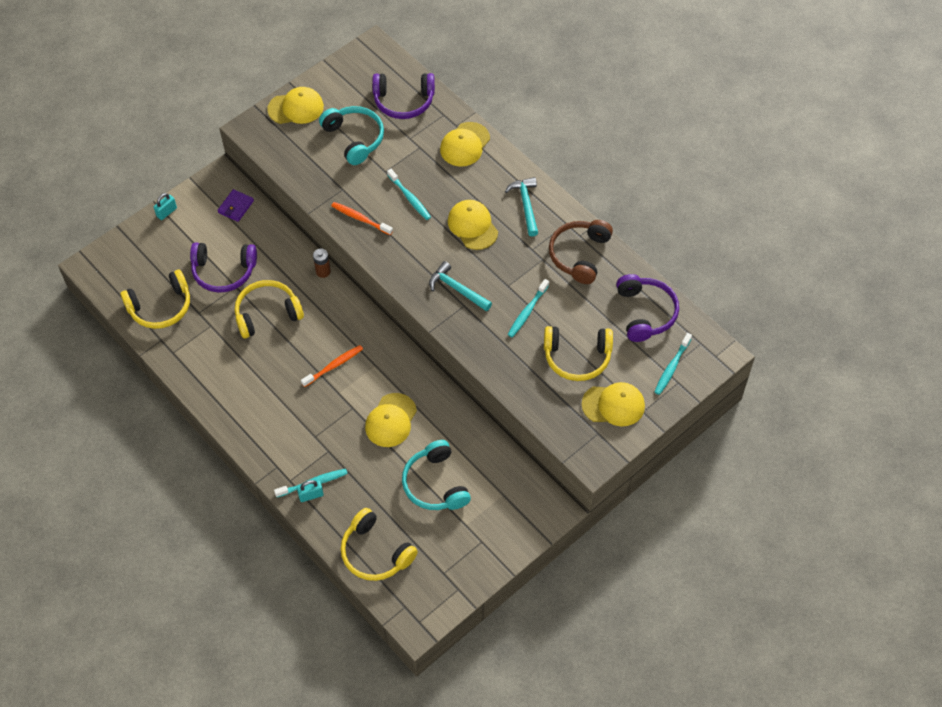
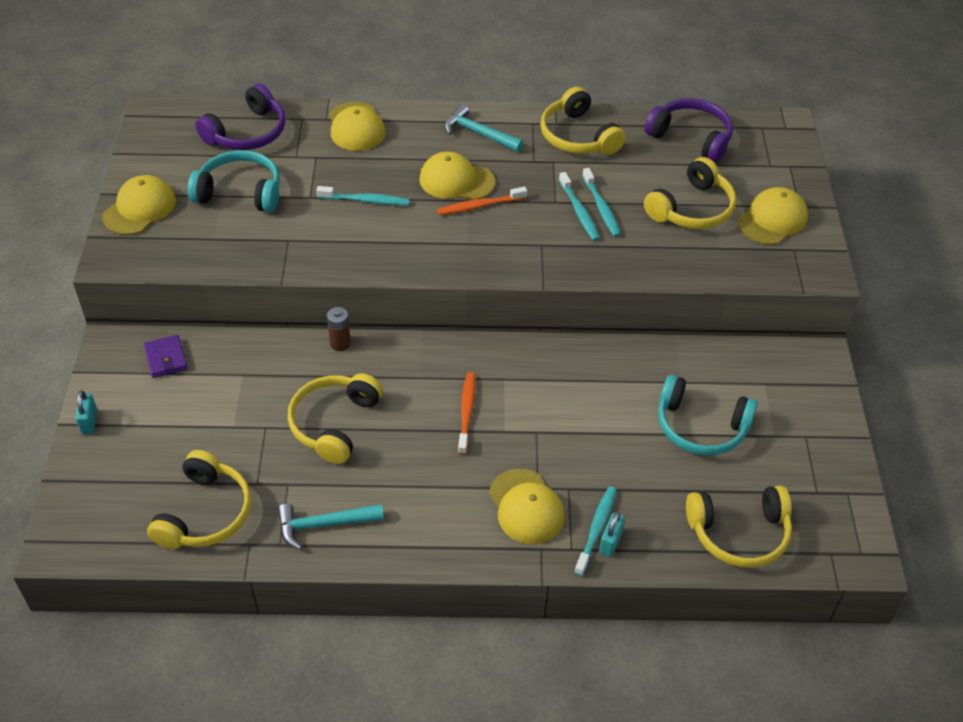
camera: 50 degrees left, 10 degrees down
(223, 271) = (233, 424): purple headphones -> none
(360, 219) = (342, 250): orange toothbrush -> orange toothbrush (479, 206)
(391, 420) = (586, 411): yellow cap -> yellow cap (526, 507)
(457, 289) = (516, 237): turquoise hammer -> turquoise hammer (324, 524)
(579, 255) = (578, 136): brown headphones -> yellow headphones
(672, 367) = (769, 159): turquoise toothbrush -> turquoise toothbrush (579, 211)

